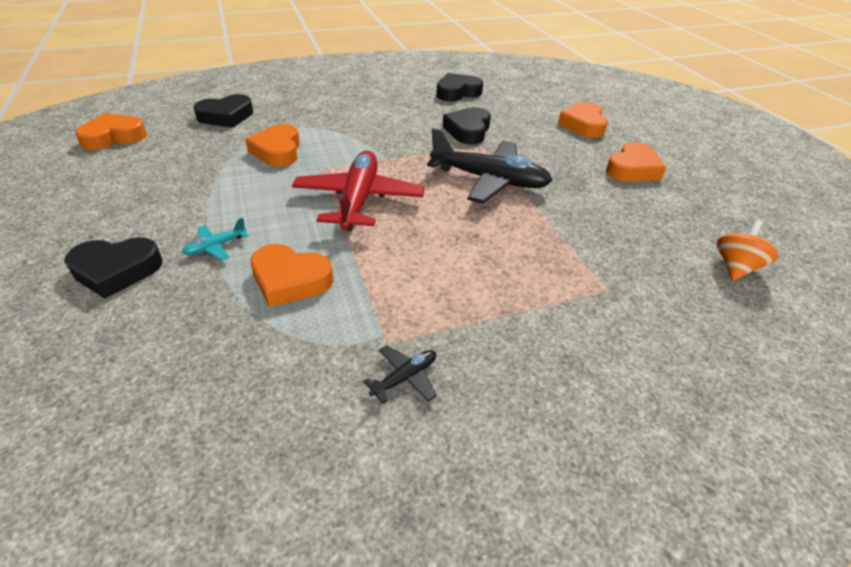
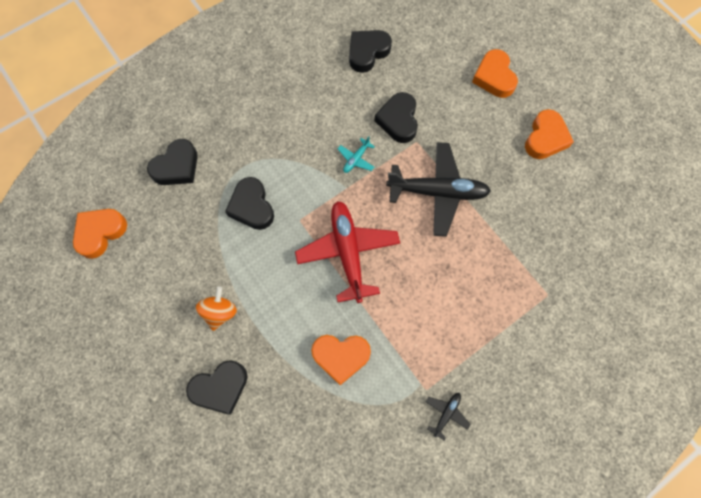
camera: 15 degrees left, 30 degrees up
(216, 246) = (272, 341): turquoise plane -> turquoise plane (356, 159)
(277, 151) = (252, 206): orange heart -> black heart
(735, 267) = (628, 243): orange spinning top -> orange spinning top (220, 312)

